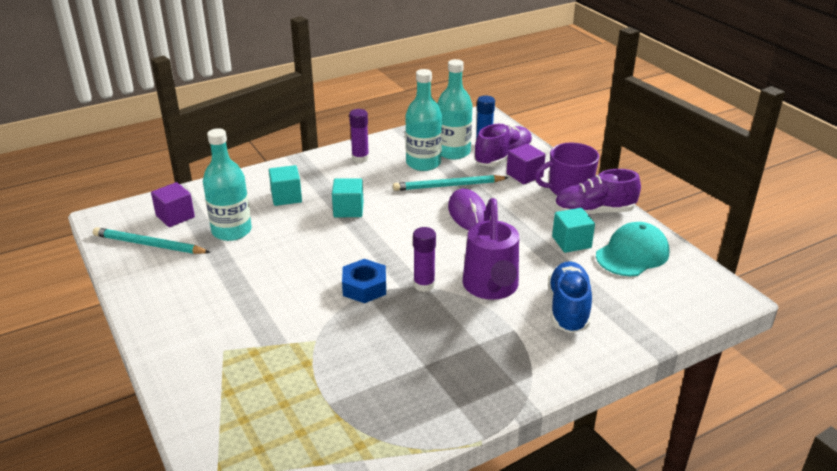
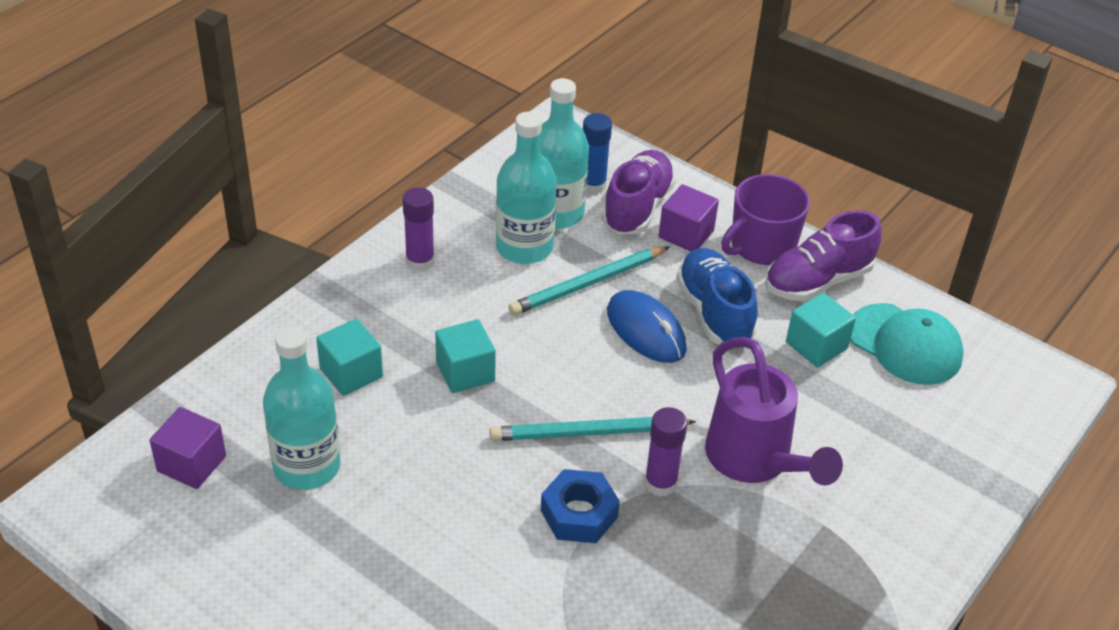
camera: 25 degrees left, 10 degrees up
(149, 245) = (187, 534): turquoise pencil -> turquoise pencil (588, 433)
(468, 213) = (646, 330): purple mouse -> blue mouse
(568, 309) = (873, 466): blue shoe -> blue shoe (714, 312)
(632, 254) = (905, 344): turquoise cap -> turquoise cap turned 105 degrees clockwise

